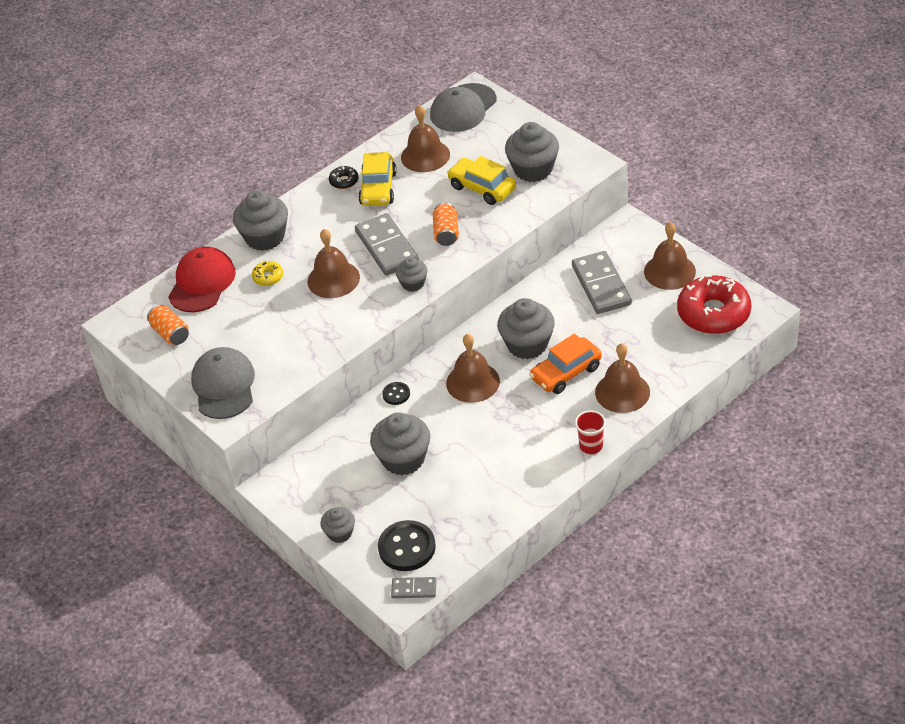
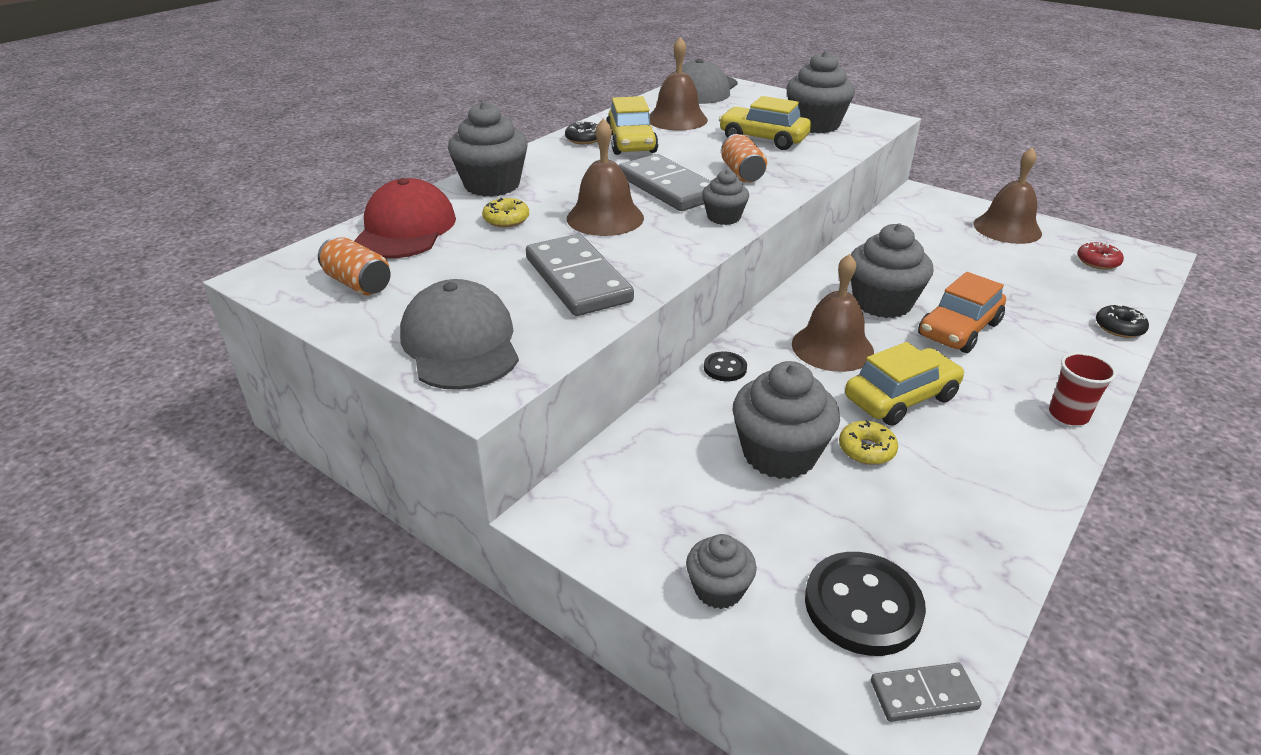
camera: 15 degrees left, 10 degrees down
(455, 460) = (866, 449): none -> yellow donut
(495, 425) = (900, 398): none -> yellow car
(601, 285) = (934, 243): grey domino -> grey domino (577, 280)
(622, 392) = (1056, 346): brown bell -> none
(678, 379) = (1119, 328): none -> black donut
(713, 313) = (1097, 262): red donut -> red donut, size x0.43

